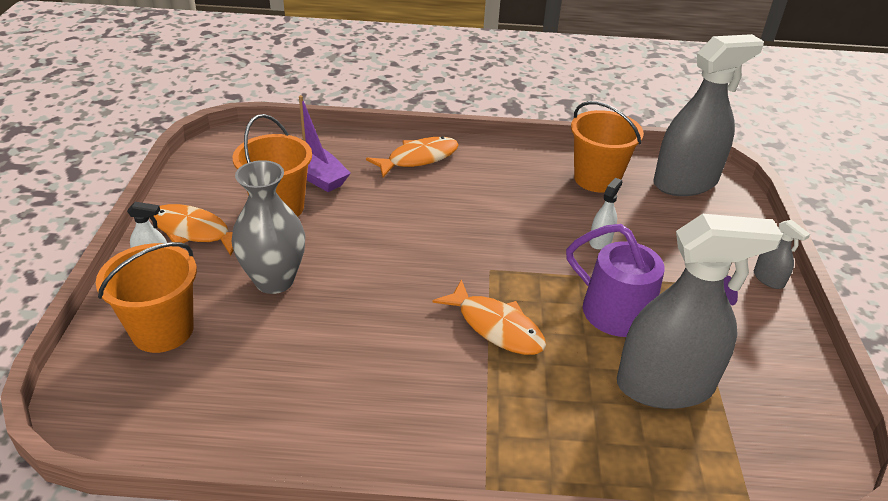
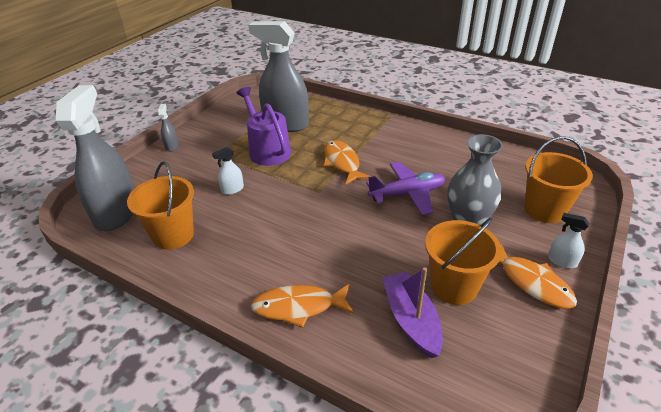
camera: 150 degrees left, 0 degrees up
(369, 300) = (407, 194): none -> purple plane
(685, 182) = (116, 212): grey spray bottle -> grey spray bottle turned 90 degrees clockwise

